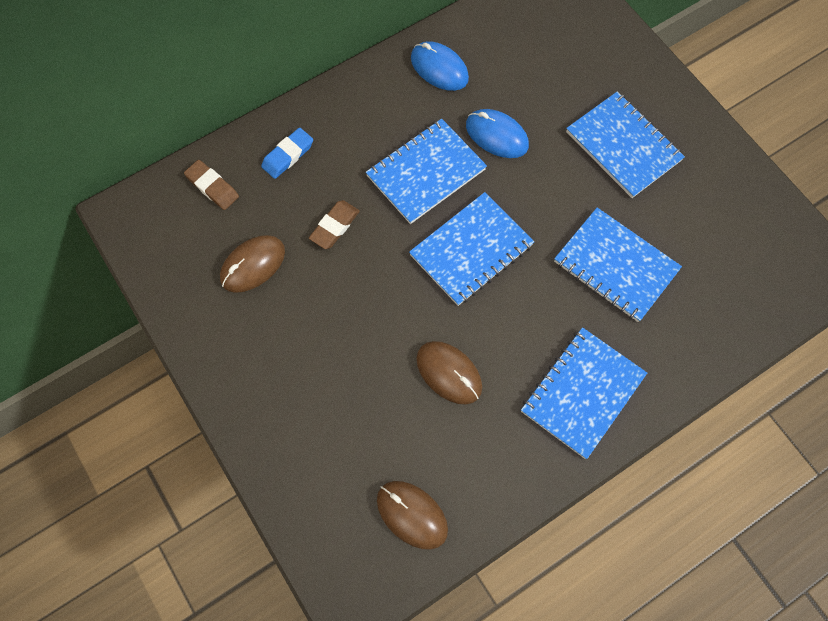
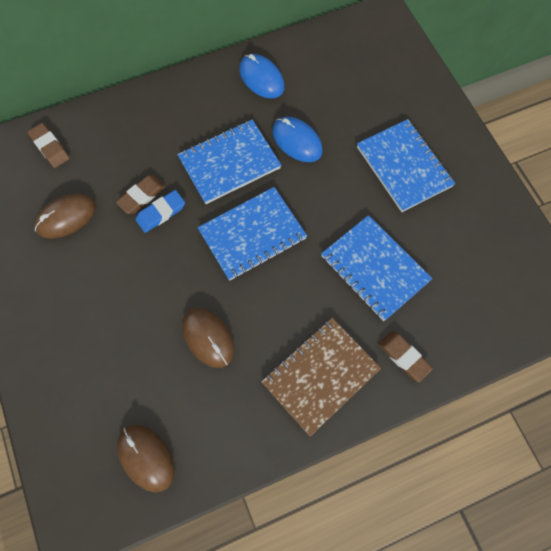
camera: 10 degrees right, 0 degrees up
(288, 155) = (118, 131): blue eraser -> blue eraser (161, 213)
(582, 393) = (320, 375): blue notebook -> brown notebook
(668, 357) = (403, 357): none -> brown eraser

